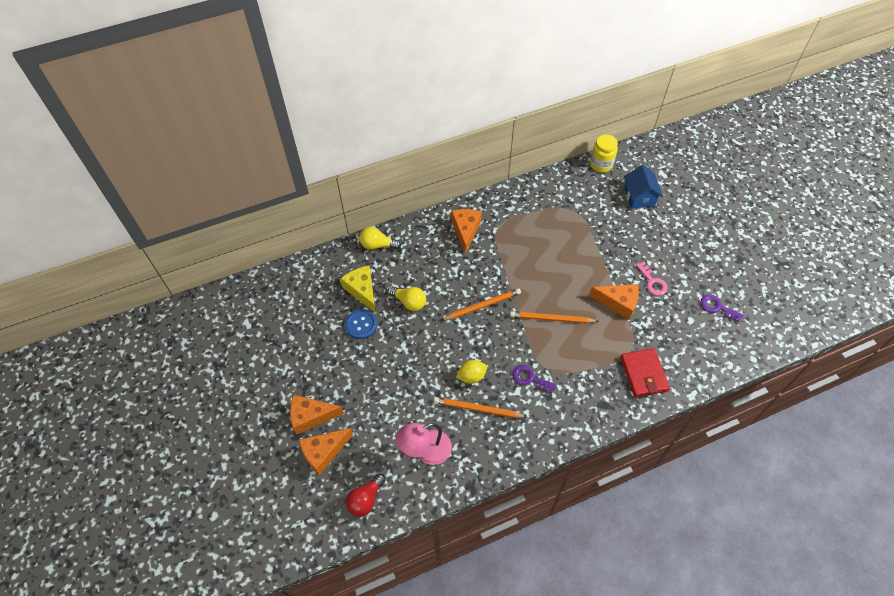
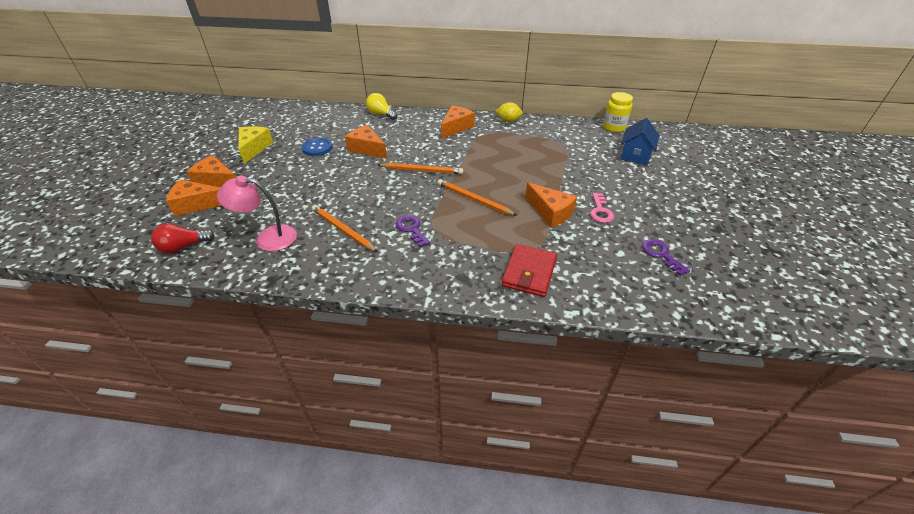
camera: 30 degrees right, 15 degrees down
(362, 290) = (341, 132): yellow cheese -> yellow cheese (254, 148)
(409, 302) = (367, 149): yellow light bulb -> orange cheese
(471, 376) = (363, 207): yellow lemon -> yellow lemon (508, 121)

